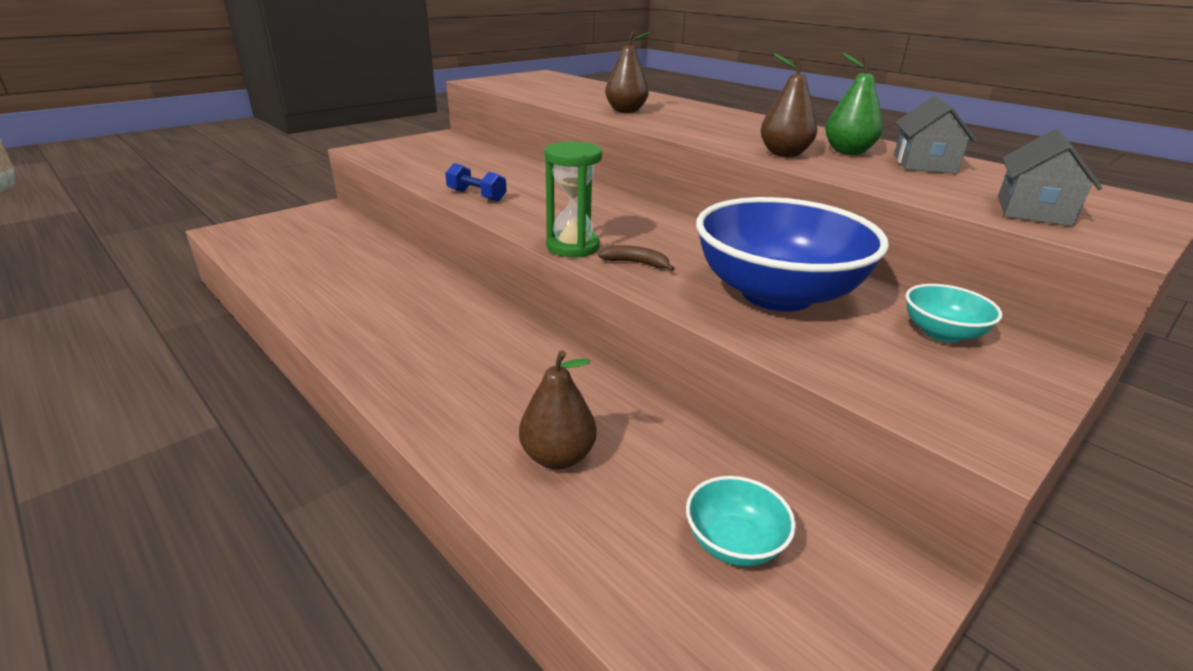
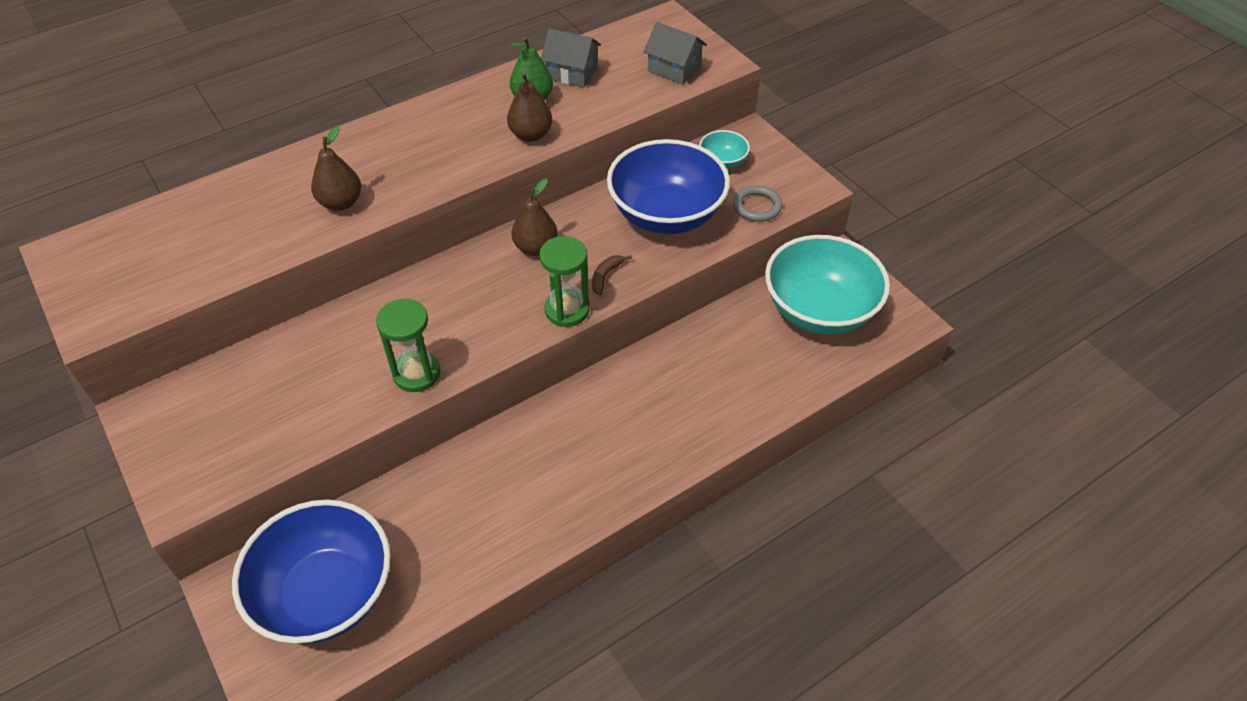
camera: 80 degrees left, 20 degrees up
(301, 237) = (326, 594): none -> blue bowl
(476, 195) = (417, 373): blue dumbbell -> green hourglass
(558, 457) = (750, 375): brown pear -> brown pear (536, 247)
(734, 543) = (819, 310): turquoise bowl -> turquoise bowl, size x2.26
(863, 368) = (757, 206): none -> grey ring

